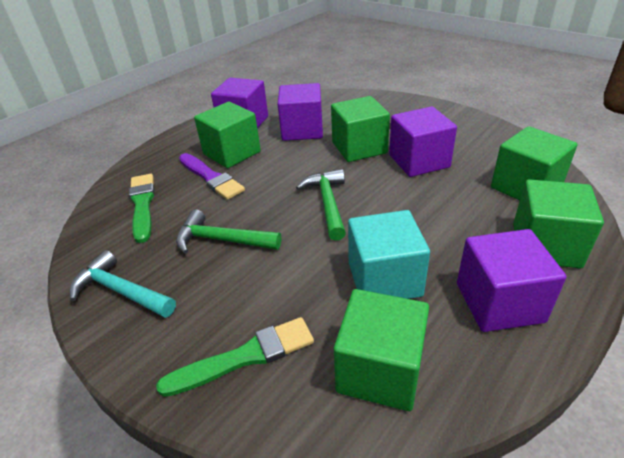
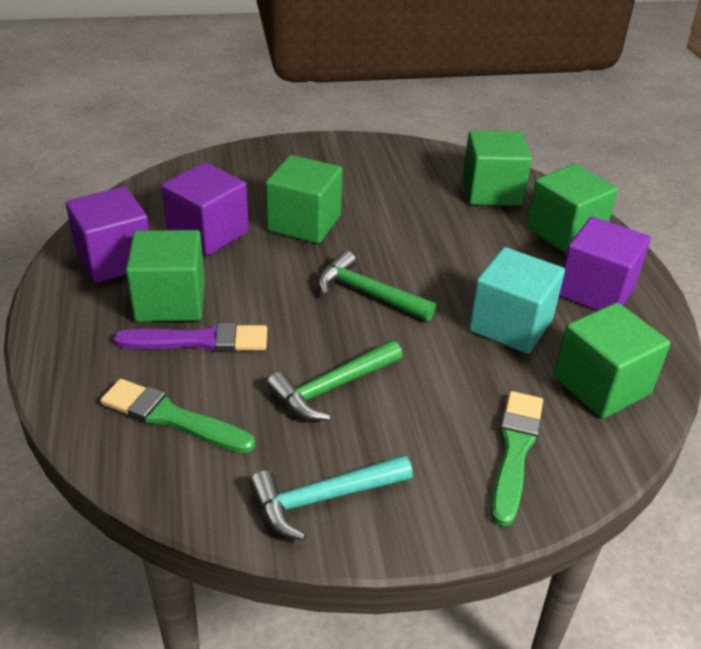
camera: 55 degrees left, 0 degrees up
(419, 161) = (380, 209): purple cube -> none

